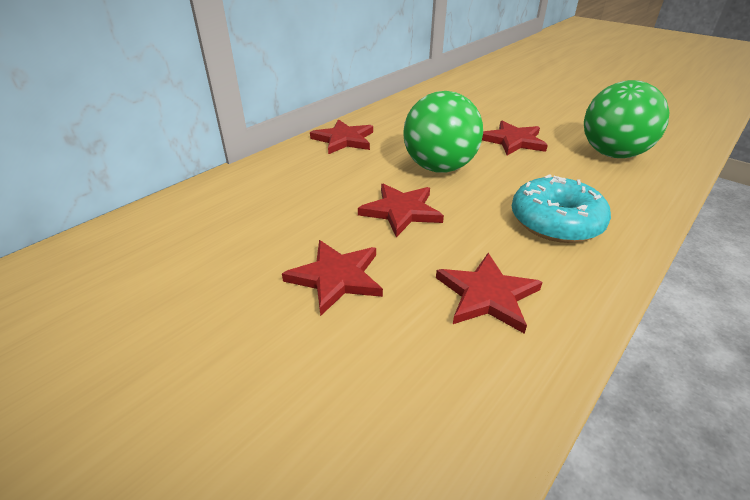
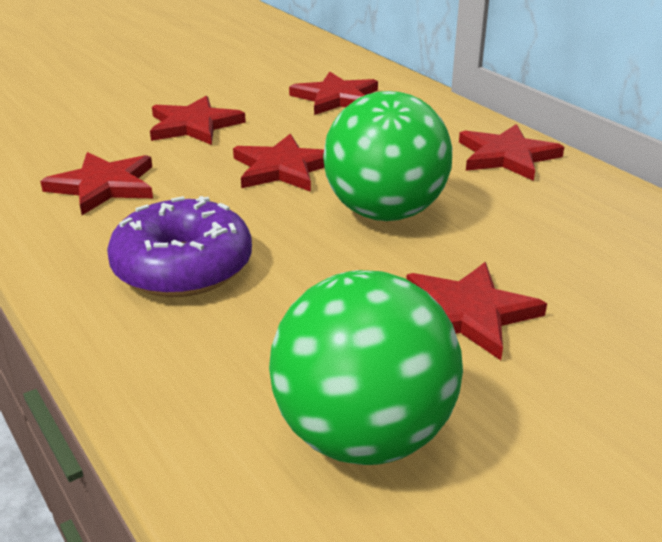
camera: 105 degrees right, 5 degrees down
(252, 209) = (336, 98): none -> red star
(555, 222) = (183, 267): turquoise donut -> purple donut

